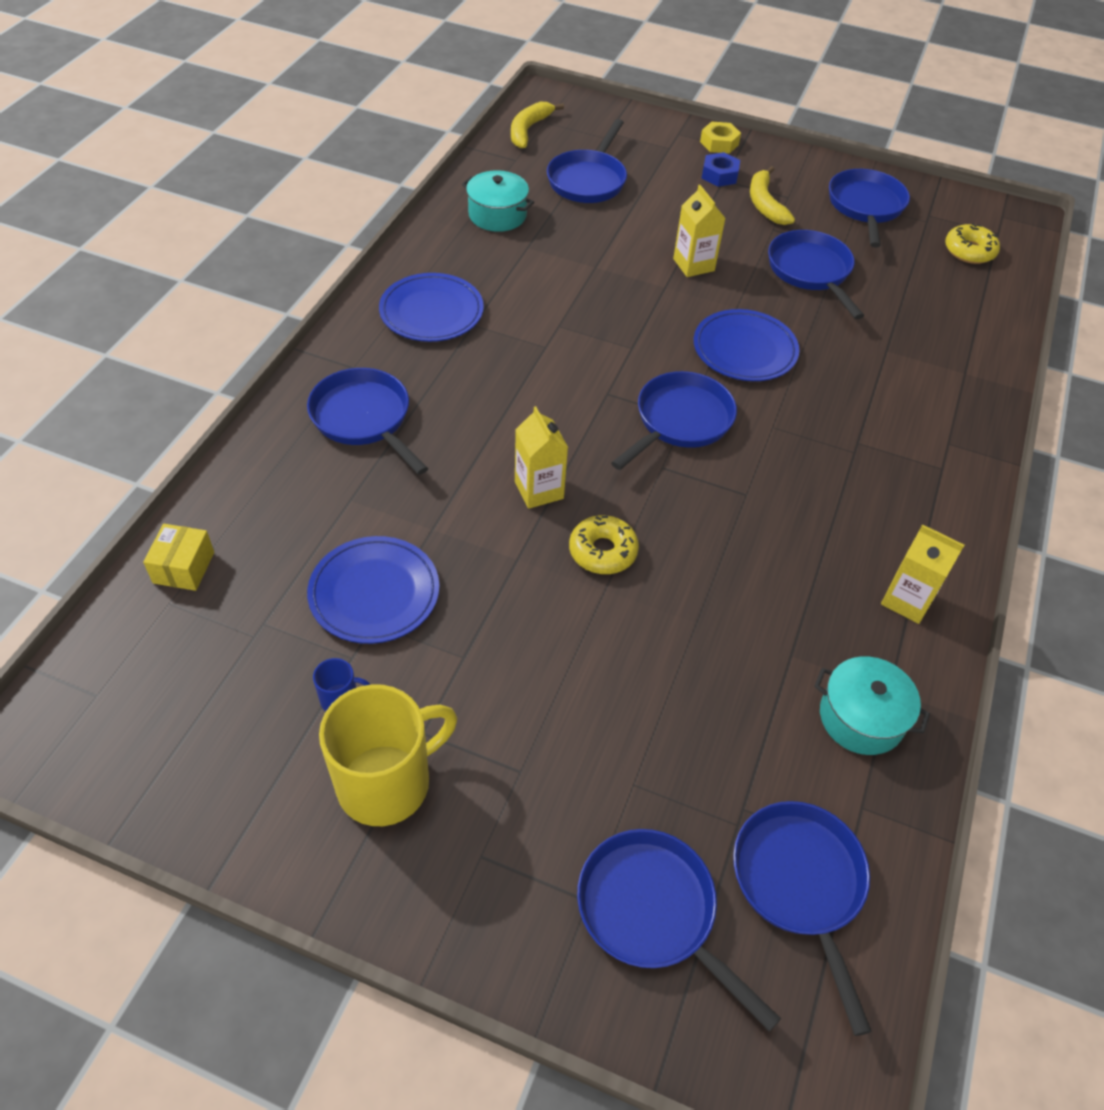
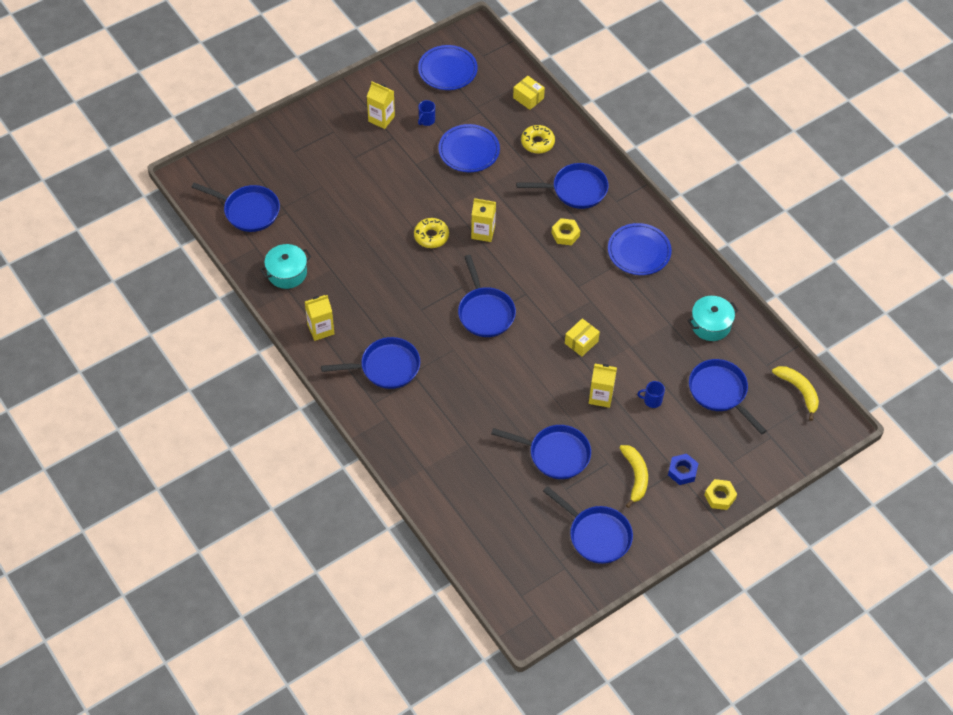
camera: 125 degrees right, 5 degrees up
(386, 783) = (381, 119): yellow mug -> yellow carton
(463, 395) = (565, 234): none -> yellow nut
(633, 310) = (581, 342): none -> yellow box
(652, 912) = (275, 166): blue pan -> blue pan (386, 367)
(654, 224) = (652, 400): none -> blue mug
(744, 350) = (514, 374): blue plate -> blue plate (447, 70)
(765, 204) = (635, 476): yellow banana -> yellow banana turned 60 degrees clockwise
(969, 251) = (516, 561): yellow donut -> yellow donut (537, 142)

